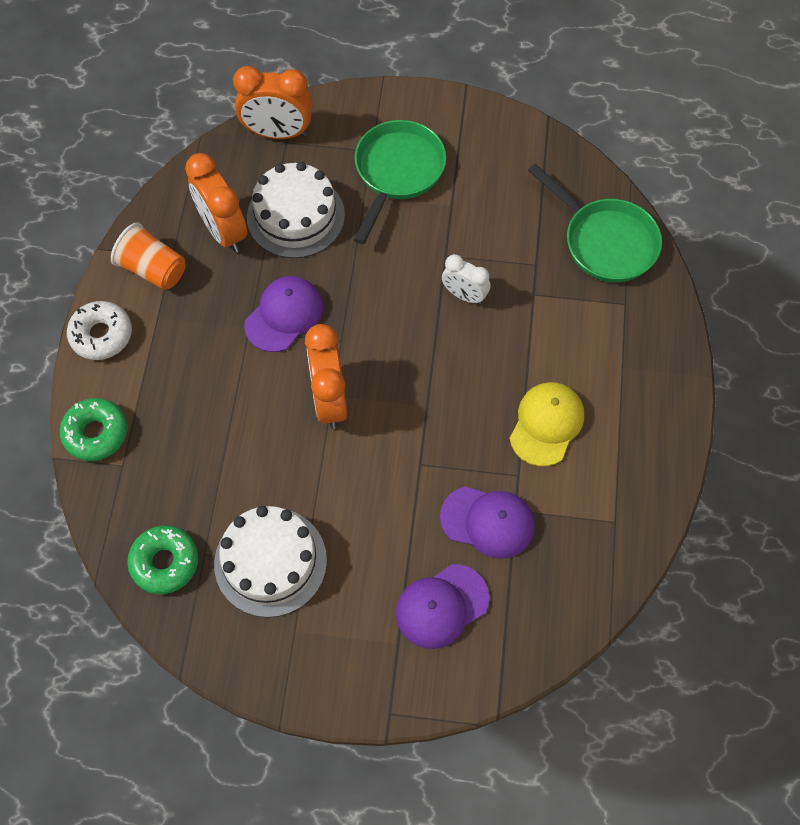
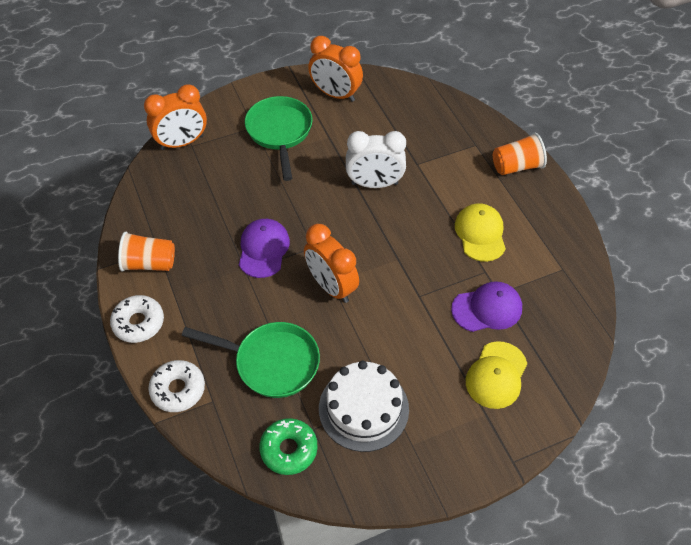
camera: 30 degrees left, 10 degrees down
(96, 433) = (178, 389): green donut -> white donut
(223, 231) = (184, 217): orange clock -> orange clock (335, 94)
(295, 216) = (229, 186): white cake -> none
(441, 606) = (496, 375): purple cap -> yellow cap
(464, 295) = (374, 184): white clock -> white clock, size x1.64
(605, 241) = (438, 116): green pan -> green pan (272, 362)
(656, 359) = (516, 166): none -> orange cup

